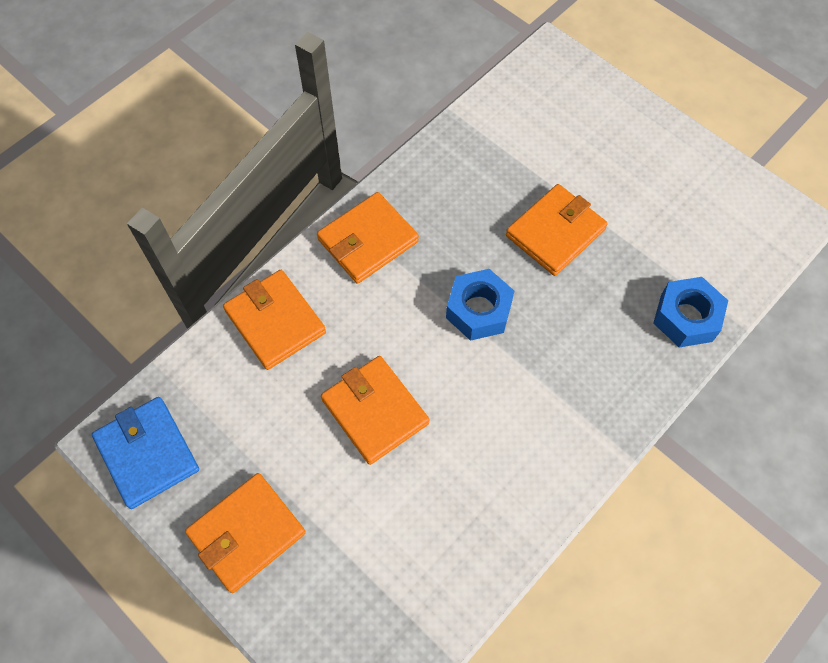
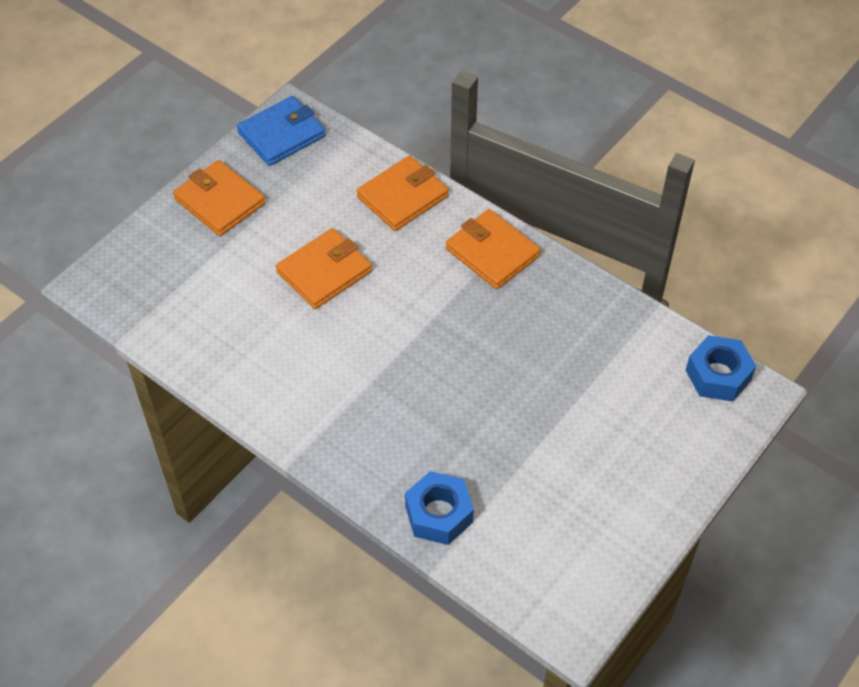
camera: 85 degrees right, 10 degrees down
(478, 310) = (428, 340): blue nut -> blue nut (718, 375)
(555, 232) = (523, 400): orange wallet -> none

